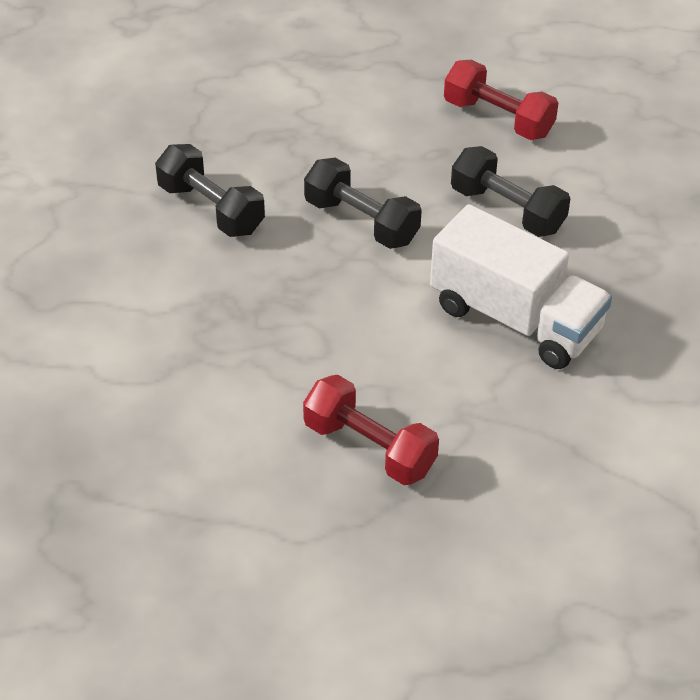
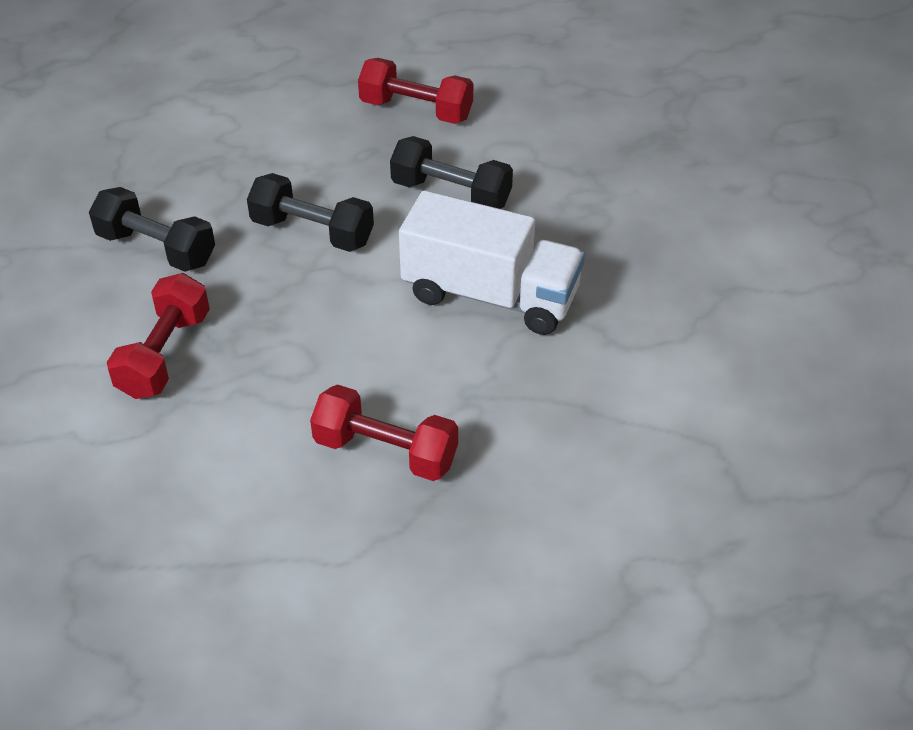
camera: 15 degrees left, 0 degrees up
(191, 312) = (164, 354): none -> red dumbbell

